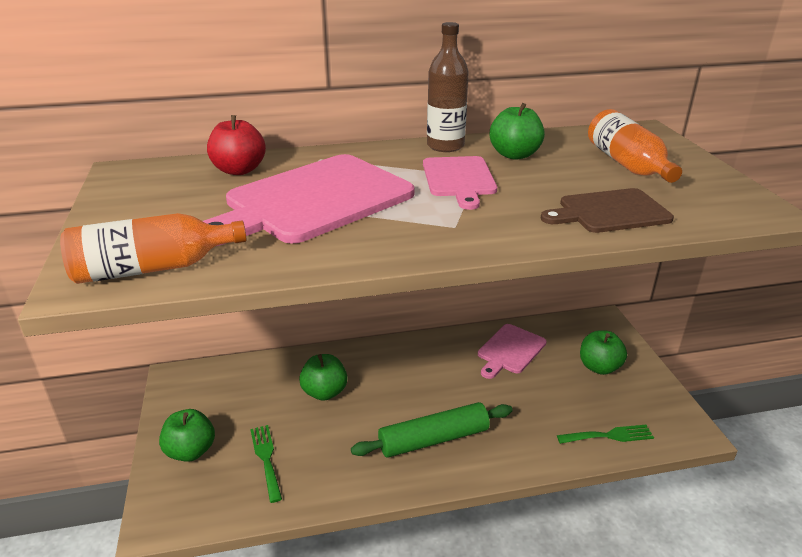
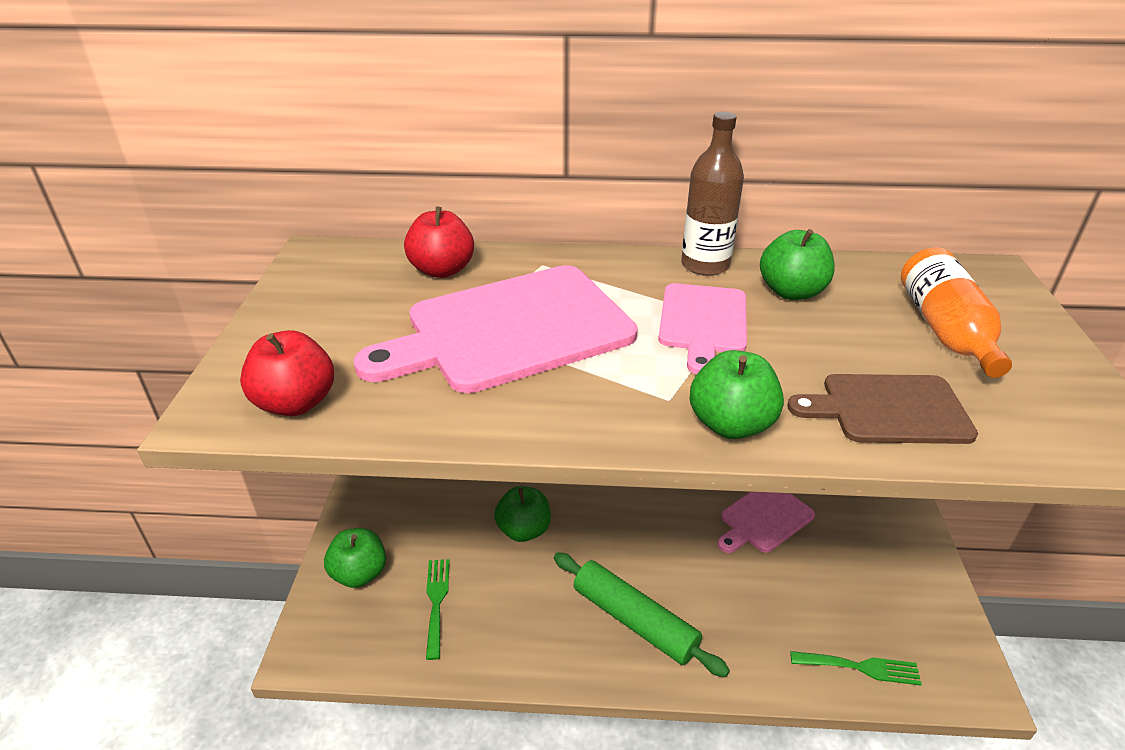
camera: 15 degrees right, 5 degrees up
(152, 268) = (296, 403): orange bottle -> red apple
(434, 439) = (634, 620): green rolling pin -> green rolling pin turned 45 degrees clockwise
(599, 367) = (876, 566): green apple -> green apple (731, 424)

